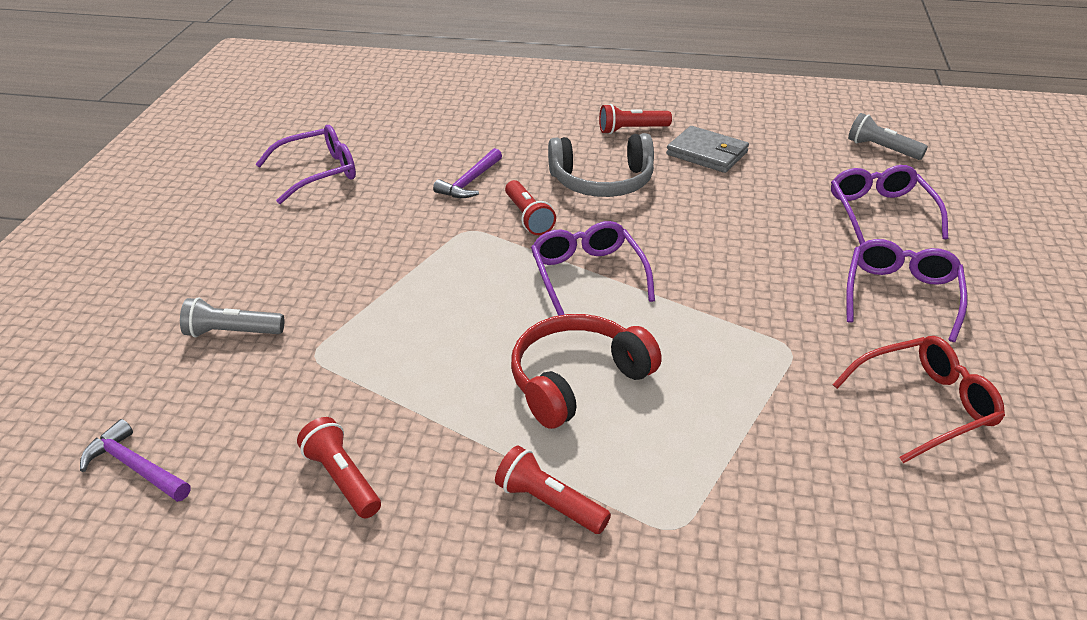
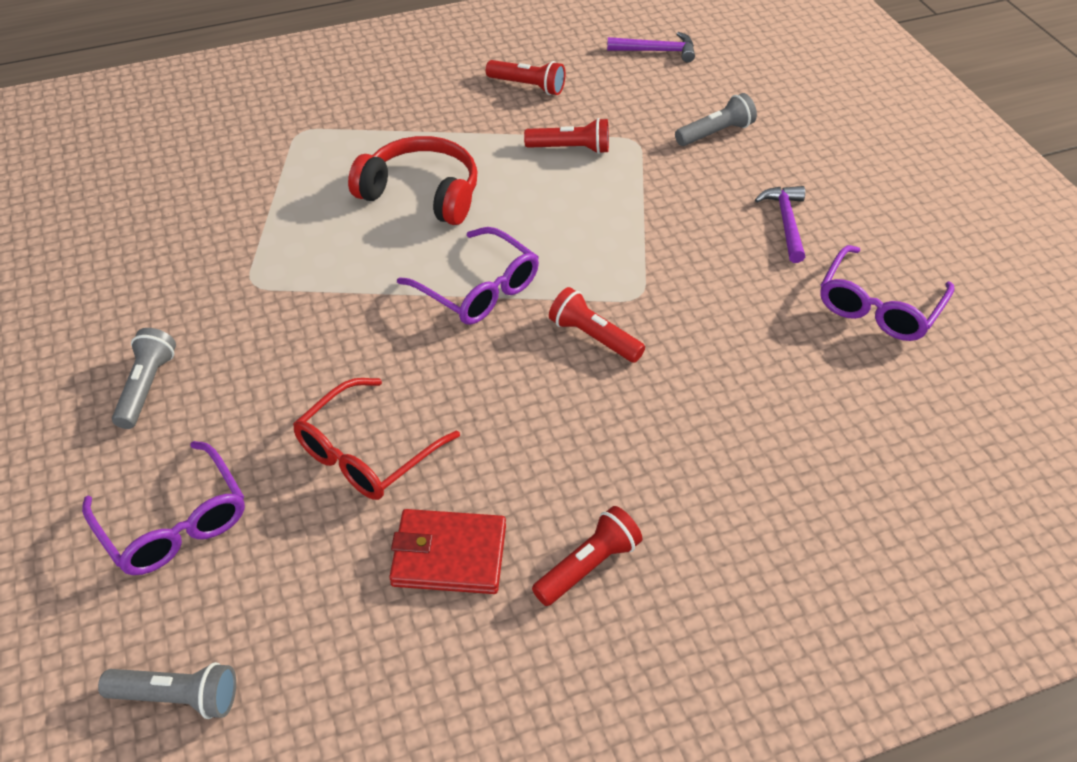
camera: 150 degrees right, 10 degrees up
(470, 182) = (704, 363): purple hammer -> purple hammer (786, 222)
(549, 503) = (388, 117): red flashlight -> red flashlight (570, 149)
(576, 380) = (422, 193): red headphones -> red headphones turned 90 degrees counterclockwise
(602, 182) = (553, 430): grey headphones -> none
(707, 153) = (449, 555): grey wallet -> red wallet
(901, 296) = (147, 387): purple glasses -> grey flashlight
(924, 406) = (127, 272): red glasses -> red glasses (367, 452)

